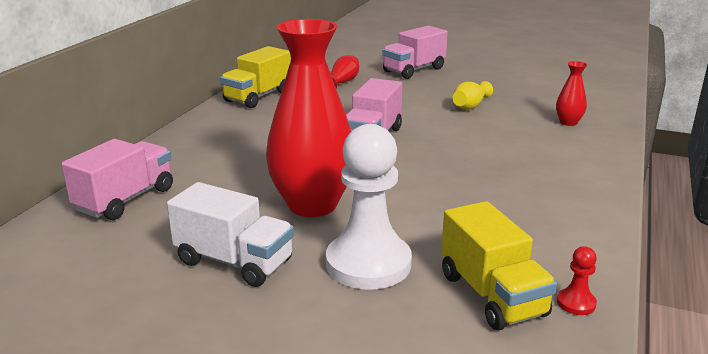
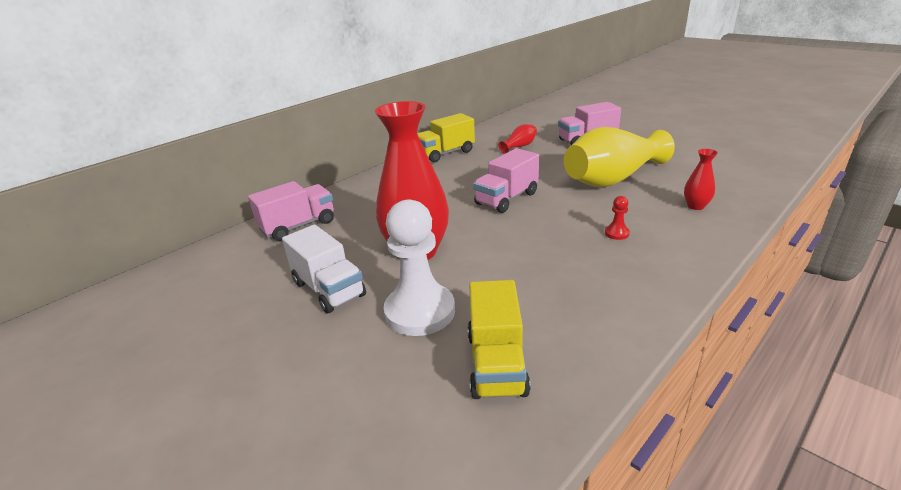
camera: 25 degrees right, 5 degrees up
(470, 106) = (612, 179): yellow vase -> yellow vase, size x2.32
(576, 303) = (565, 390): red pawn -> red pawn (616, 233)

